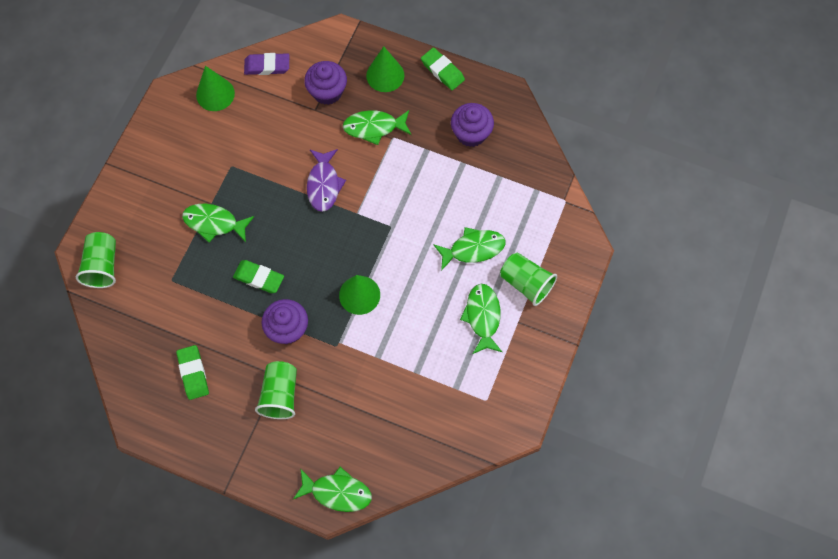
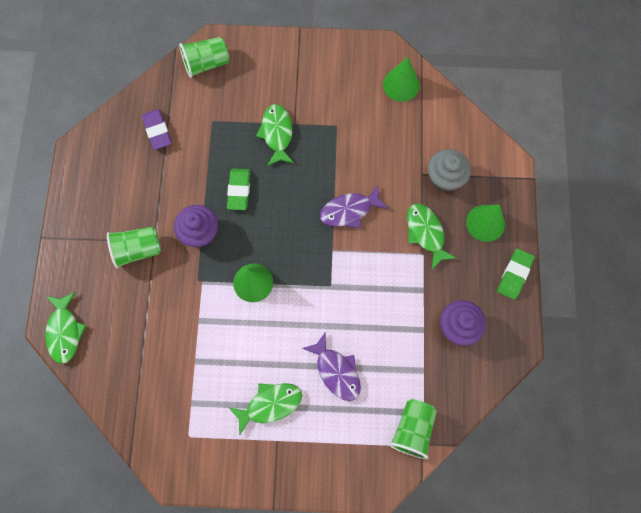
camera: 70 degrees right, 5 degrees up
(193, 373) = (135, 172): green eraser -> none
(267, 66) = (448, 116): purple eraser -> purple eraser (157, 131)
(327, 92) = (445, 178): purple cupcake -> grey cupcake
(473, 249) = (336, 371): green fish -> purple fish
(526, 283) = (319, 435): green cup -> green cup (412, 429)

